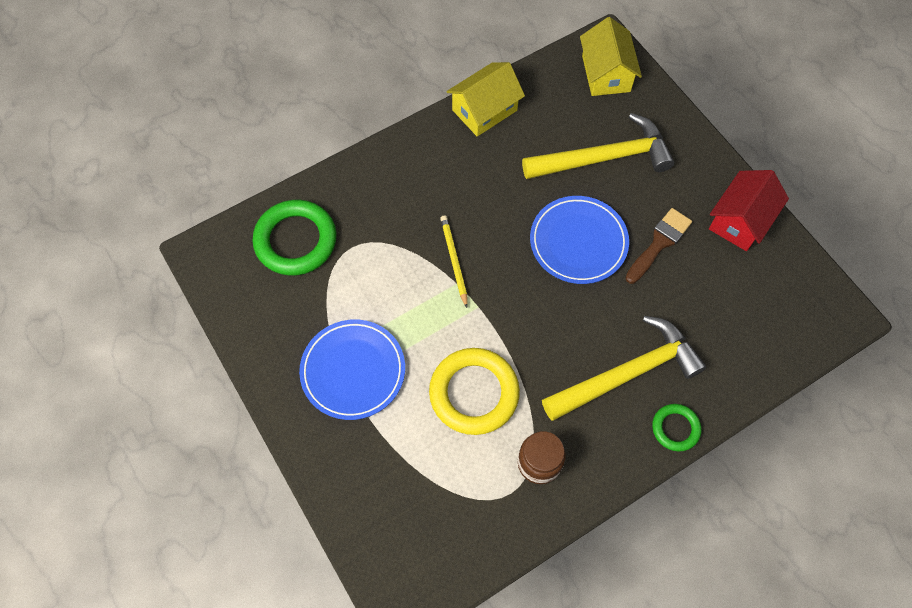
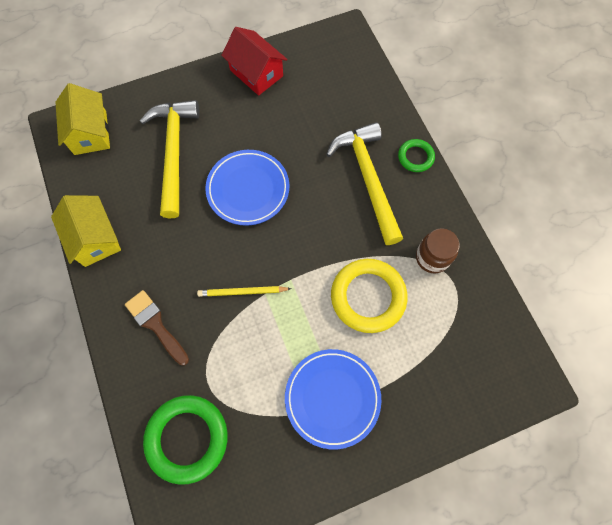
camera: 80 degrees left, 5 degrees up
(606, 73) = (90, 132): yellow house -> yellow house turned 75 degrees clockwise
(659, 243) = (262, 131): brown brush -> brown brush (155, 324)

